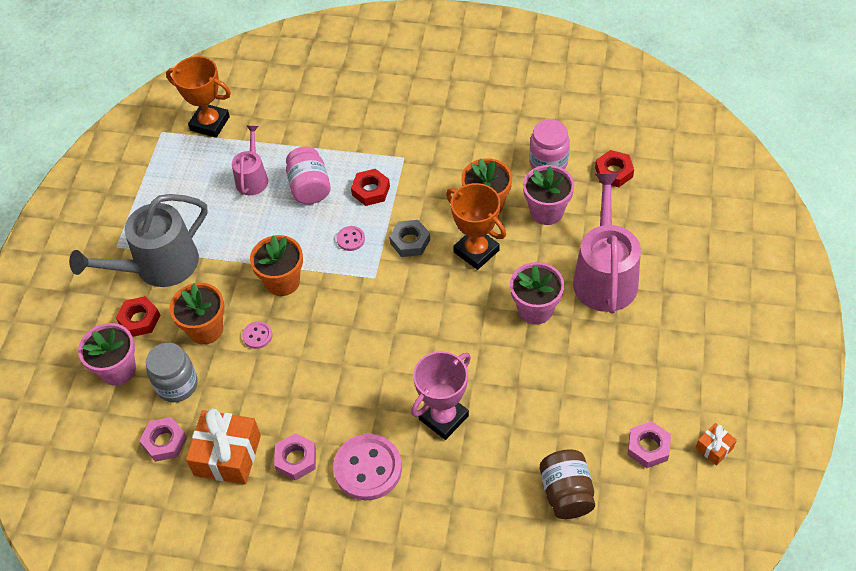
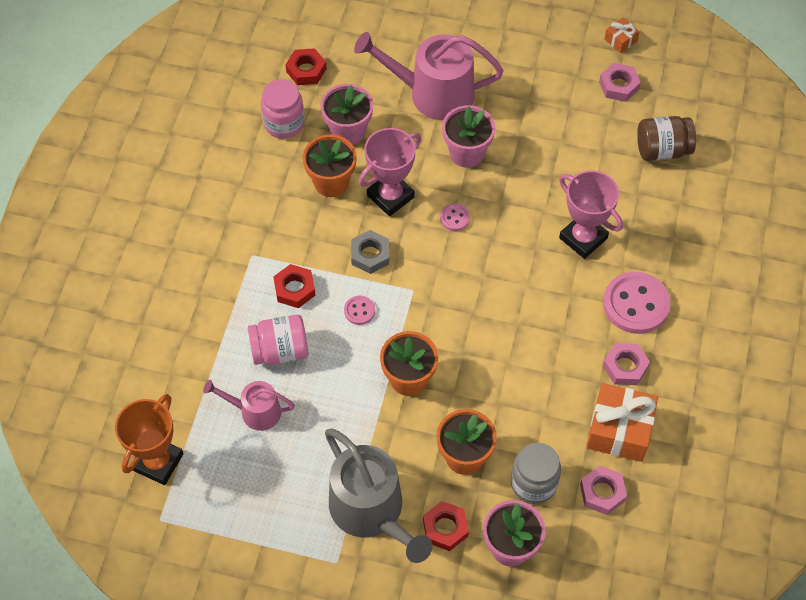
camera: 90 degrees left, 5 degrees up
(257, 336) = (477, 403): pink button -> pink button (455, 218)
(476, 251) = (390, 196): orange trophy -> pink trophy

